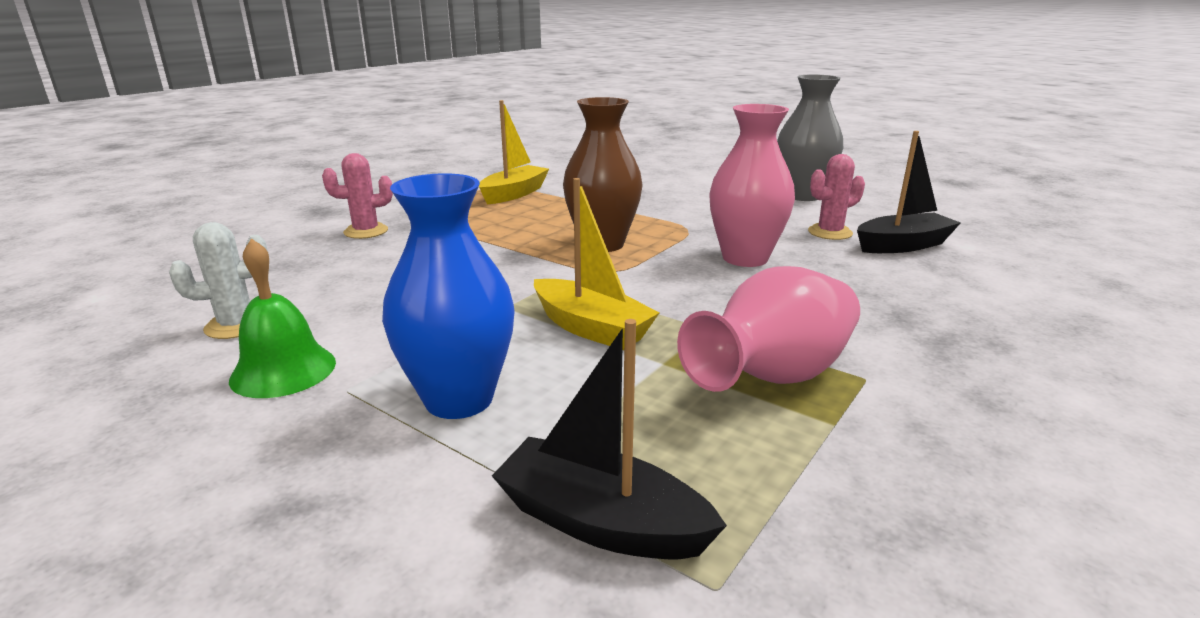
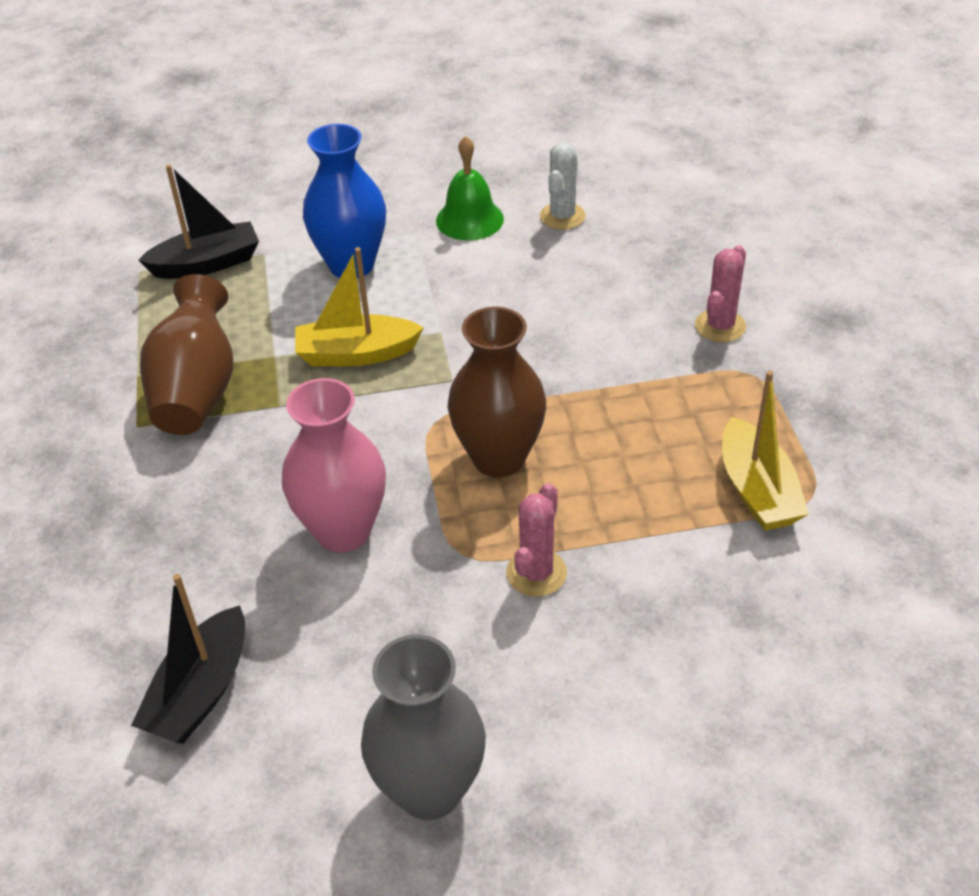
camera: 135 degrees right, 20 degrees up
(773, 376) = (197, 390): pink vase -> brown vase
(830, 232) = (303, 667): pink cactus -> pink cactus (536, 573)

